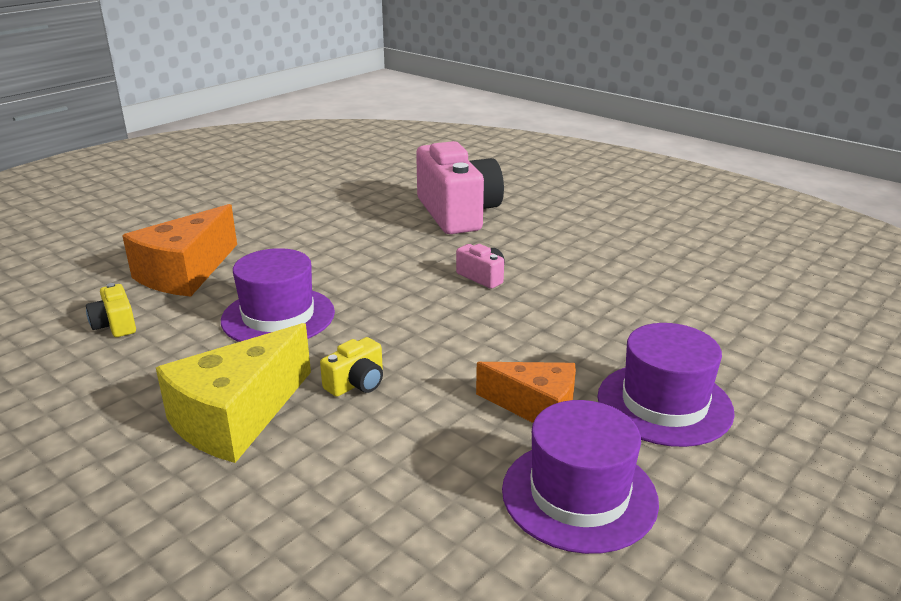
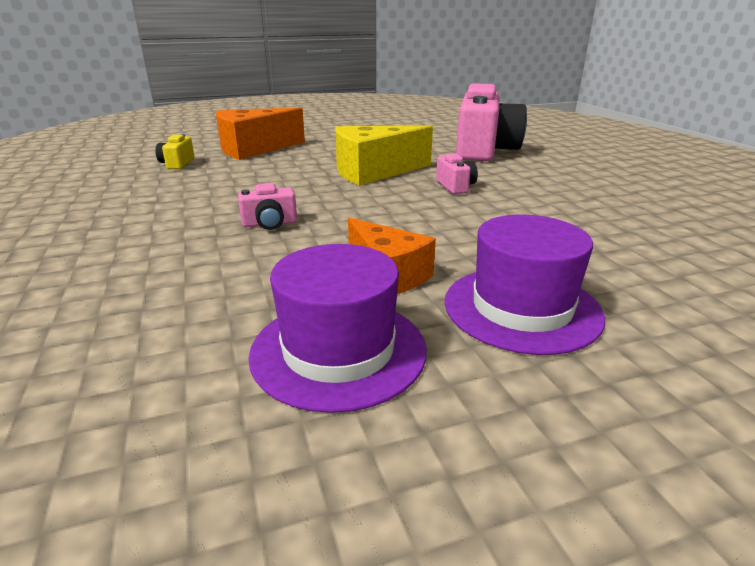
camera: 30 degrees right, 0 degrees up
(237, 417) = (166, 221): yellow cheese -> yellow cheese (374, 172)
(278, 316) = (275, 178): purple hat -> none
(356, 383) = (270, 223): yellow camera -> pink camera

